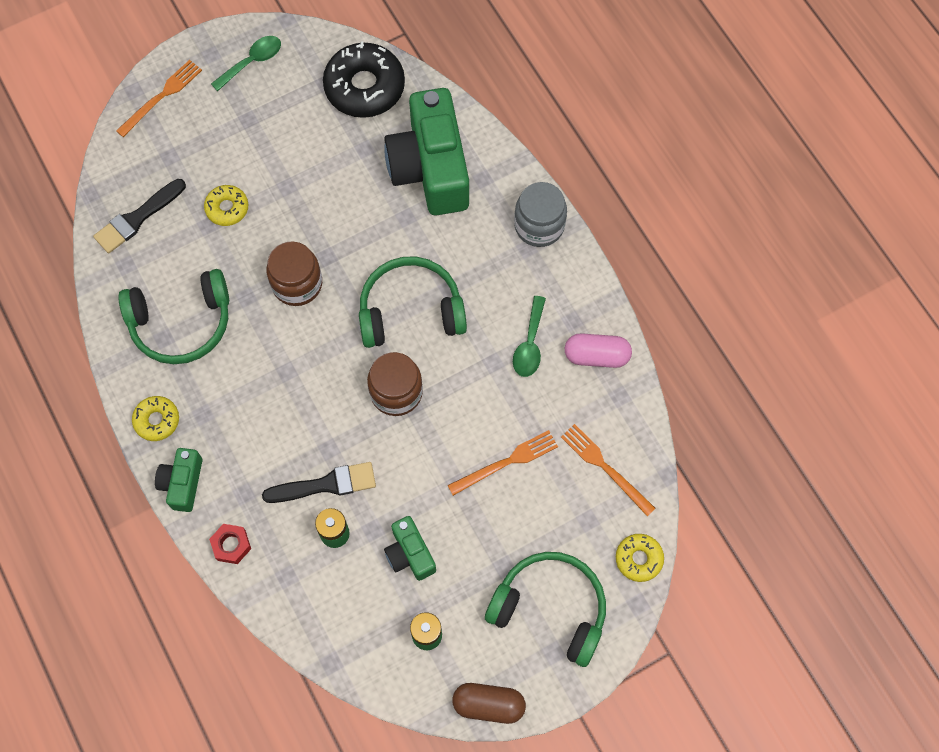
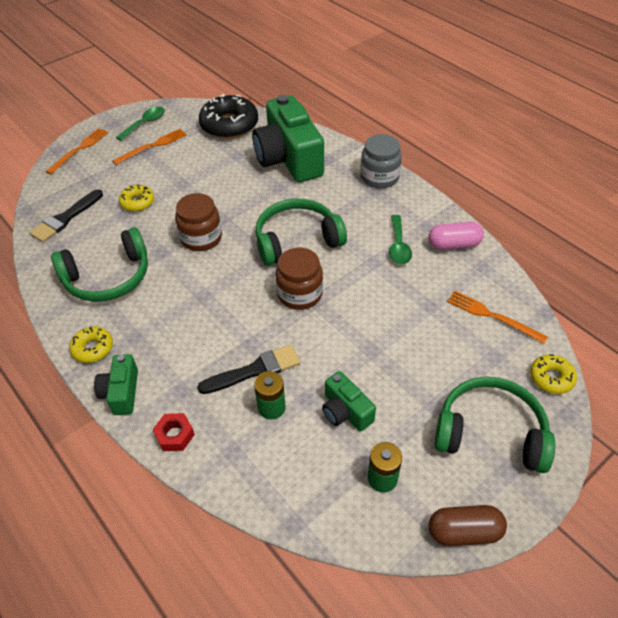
camera: 10 degrees left, 20 degrees down
(506, 462) = (408, 326): orange fork -> orange fork (152, 146)

